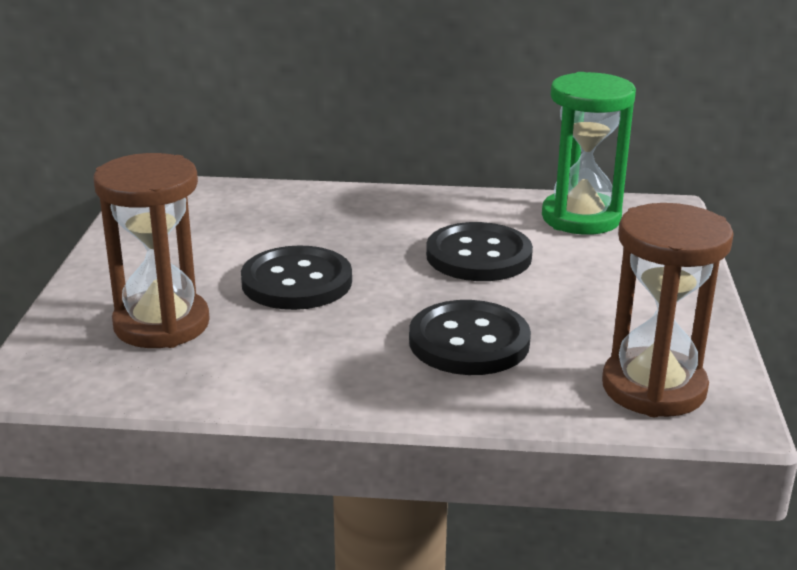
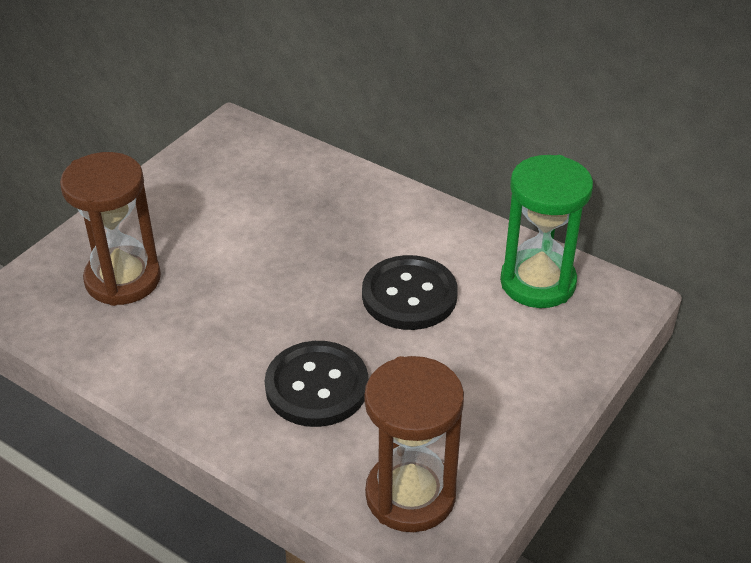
camera: 30 degrees right, 15 degrees up
(297, 282) = (248, 271): black button -> none

